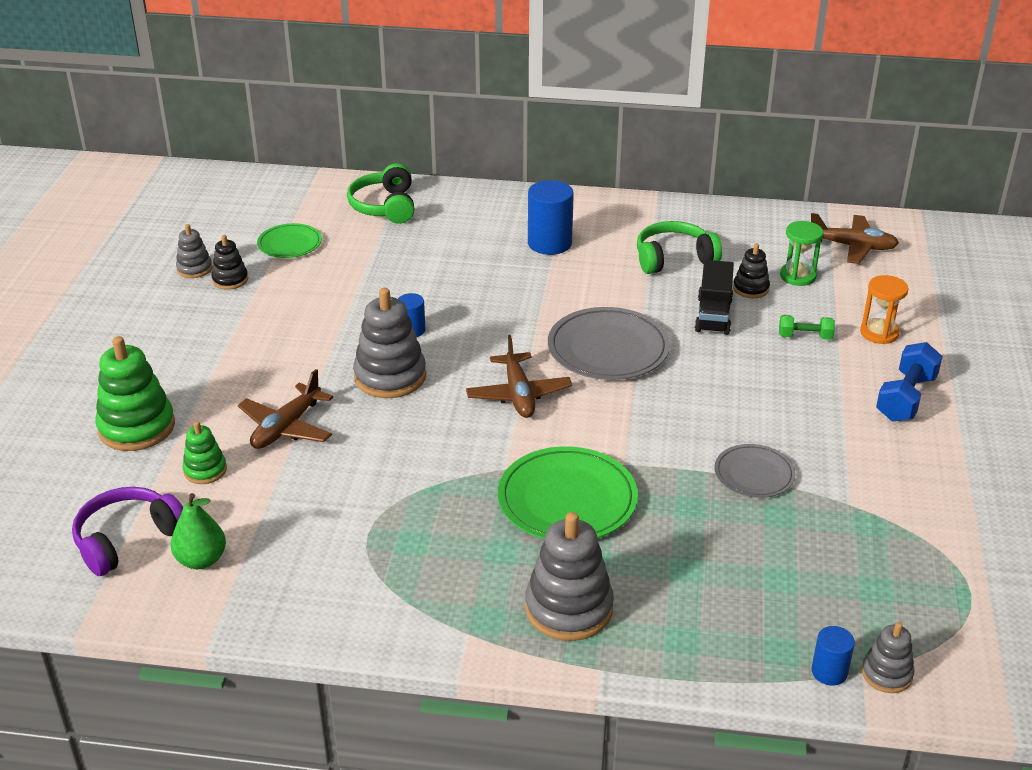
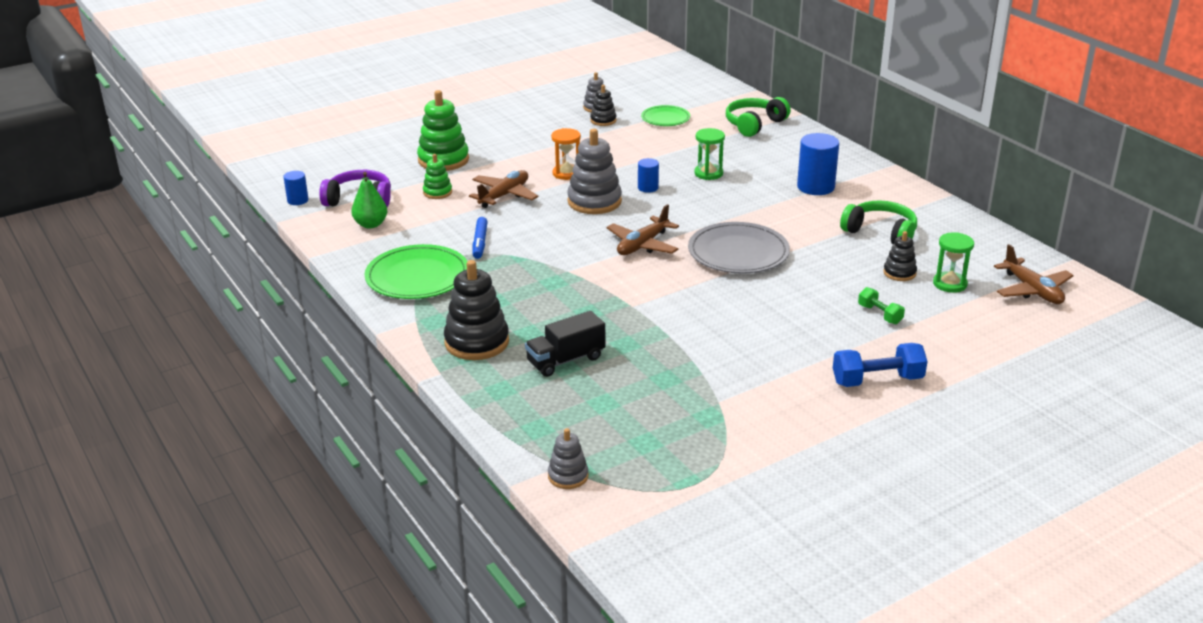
camera: 50 degrees right, 5 degrees down
(286, 427) = (504, 195): brown plane -> brown plane turned 135 degrees clockwise
(363, 498) = (480, 242): none -> blue marker
(438, 282) = (708, 173): none -> green hourglass
(567, 499) = (570, 301): green plate -> green plate (417, 277)
(569, 608) = (477, 342): grey stacking toy -> black stacking toy
(713, 315) = (842, 272): black truck -> black truck (566, 360)
(754, 474) = (693, 354): grey plate -> none
(829, 672) = (541, 453): blue cylinder -> blue cylinder (298, 200)
(879, 333) = (939, 341): orange hourglass -> orange hourglass (566, 173)

